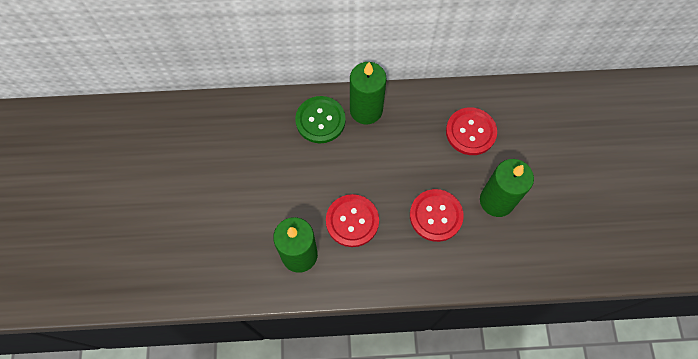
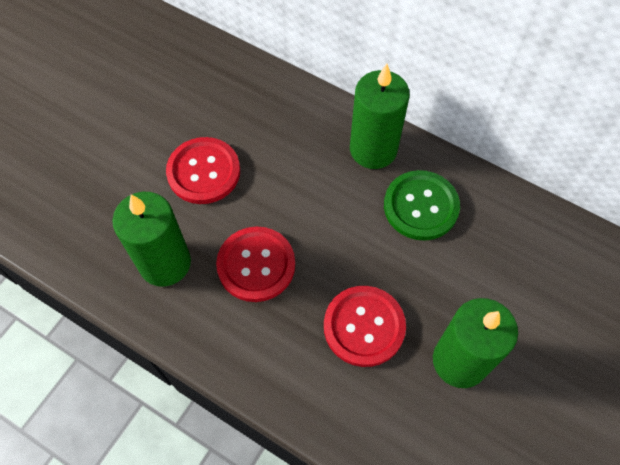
camera: 35 degrees right, 5 degrees down
(320, 120) = (310, 129): green button -> green button (421, 206)
(470, 132) = (488, 254): red button -> red button (203, 172)

